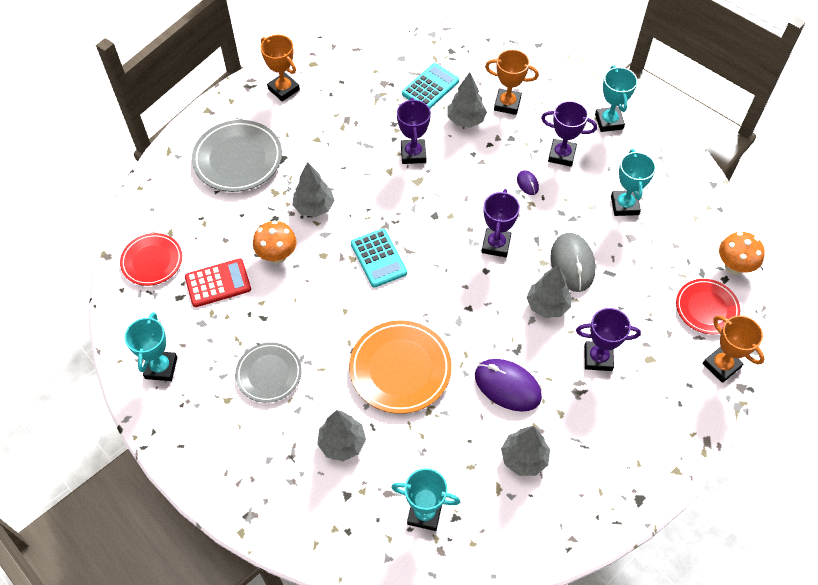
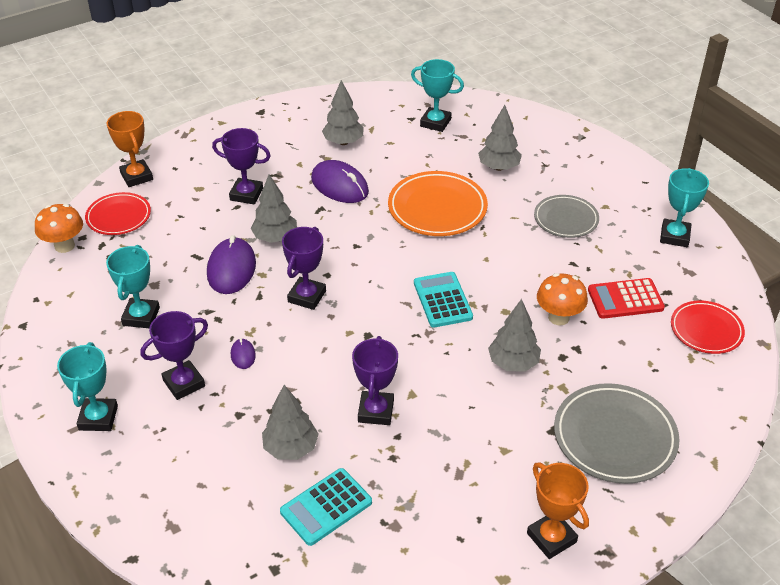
camera: 170 degrees left, 15 degrees down
(507, 104) = (224, 463): orange trophy -> none
(561, 155) = (184, 383): purple trophy -> purple trophy turned 60 degrees counterclockwise
(572, 264) = (231, 269): grey mouse -> purple mouse

